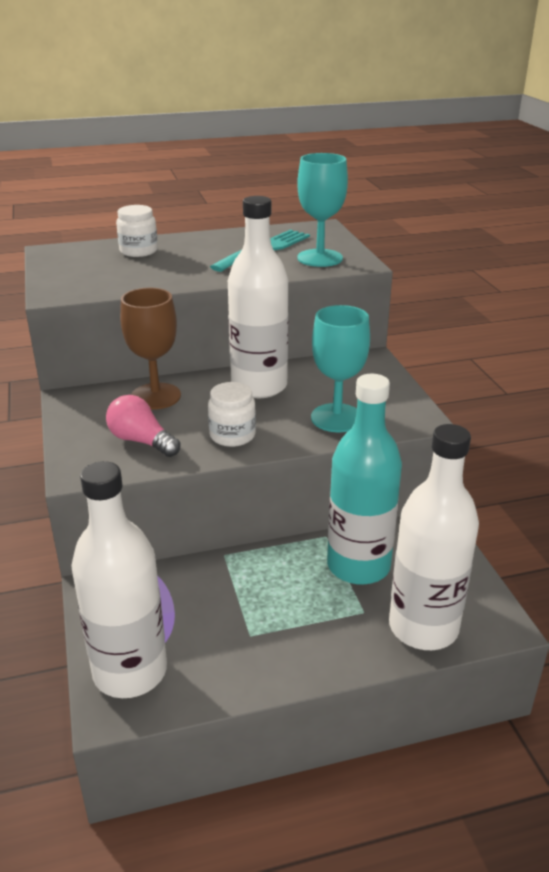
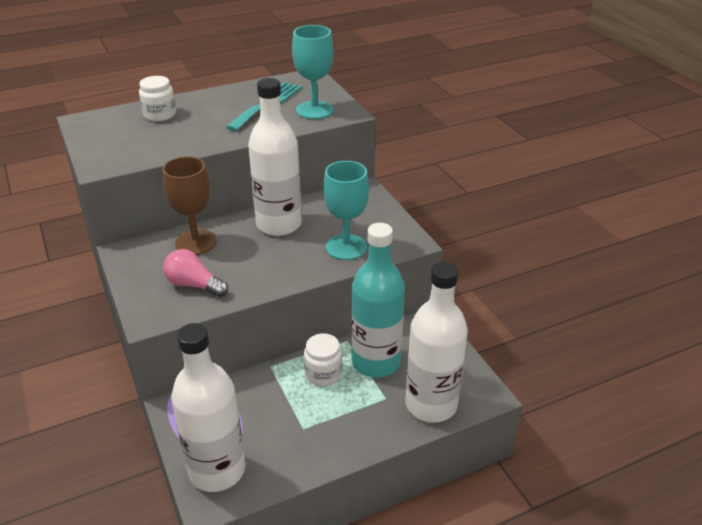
camera: 10 degrees left, 5 degrees up
(232, 435) = (266, 272): white jar -> white jar (323, 374)

